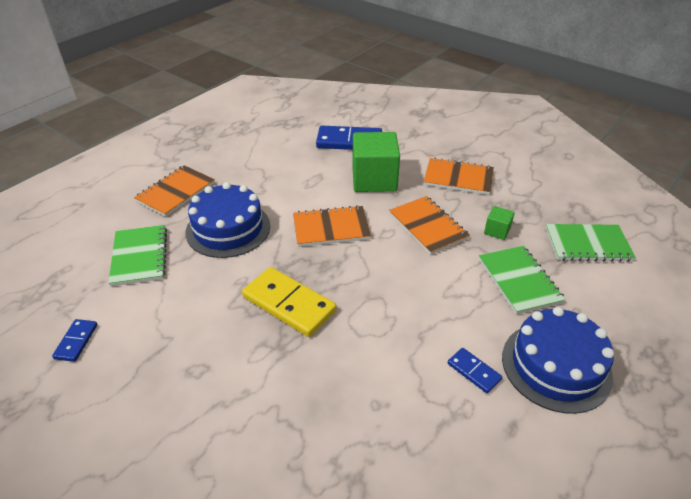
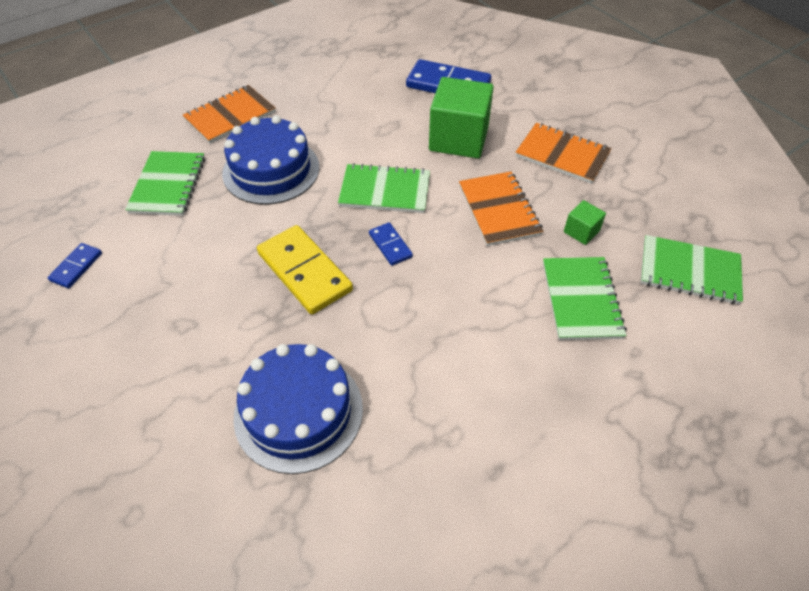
camera: 15 degrees right, 10 degrees up
(331, 228) = (385, 191): orange notebook -> green notebook
(473, 371) = (479, 396): blue domino -> blue domino (390, 245)
(556, 366) = (580, 412): blue cake -> blue cake (298, 412)

